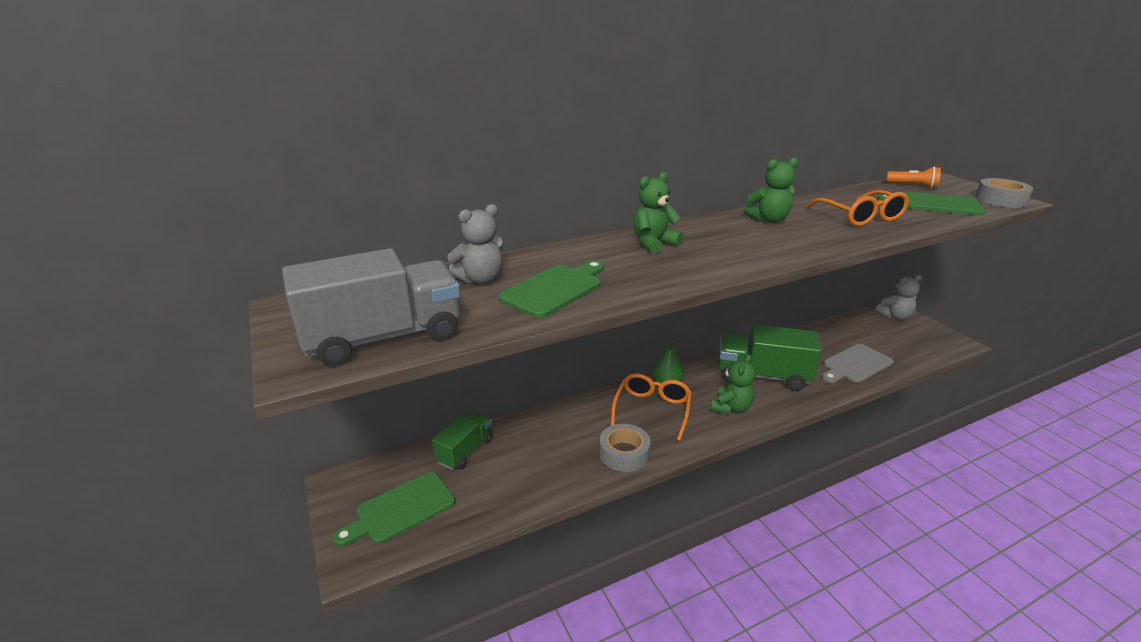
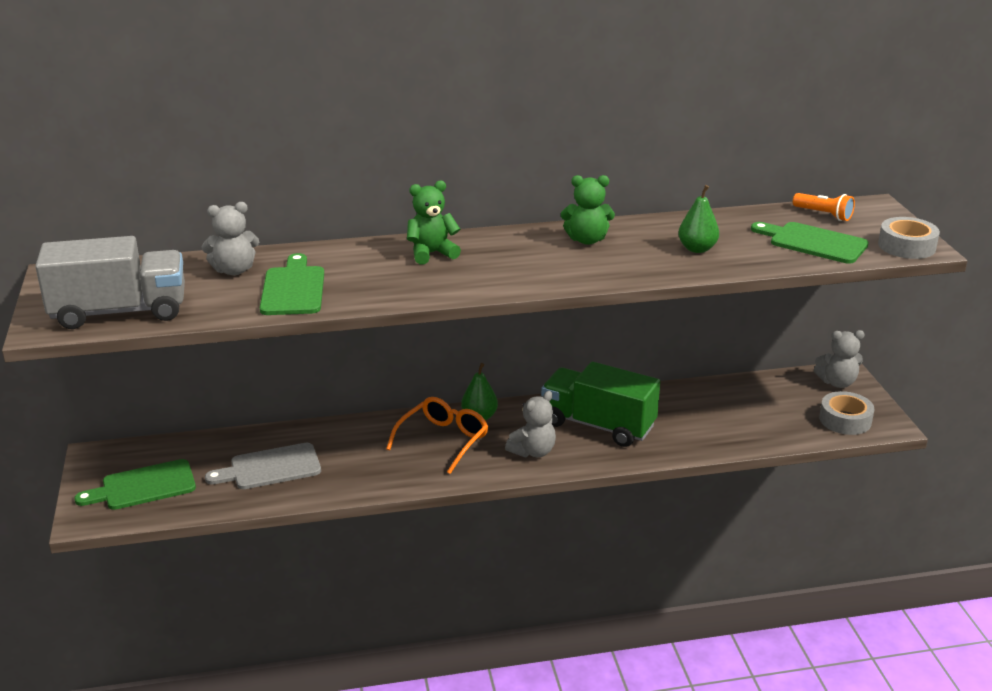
camera: 15 degrees right, 0 degrees up
(465, 451) = (226, 447): green truck -> none
(555, 289) = (293, 289): green cutting board -> green cutting board turned 60 degrees counterclockwise
(624, 453) = (384, 476): grey tape -> grey tape (845, 420)
(731, 407) = (533, 451): green teddy bear -> grey teddy bear
(855, 365) = (724, 430): grey cutting board -> grey cutting board (270, 468)
(860, 217) = (697, 249): orange glasses -> green pear

